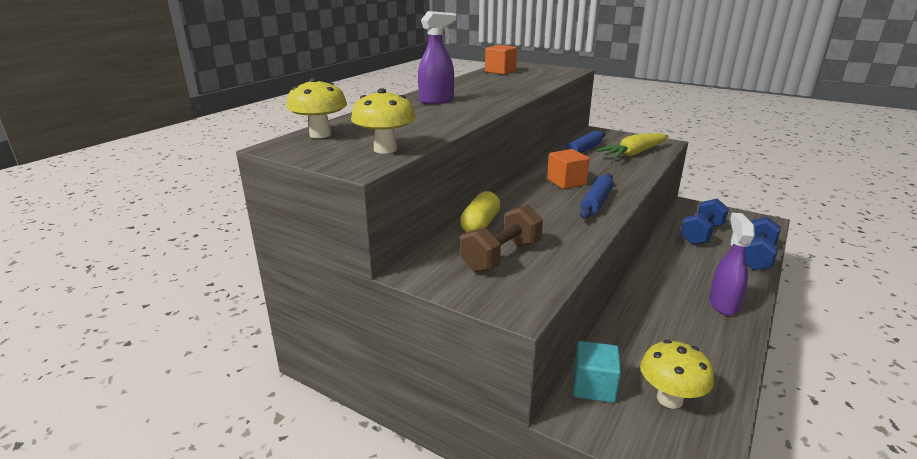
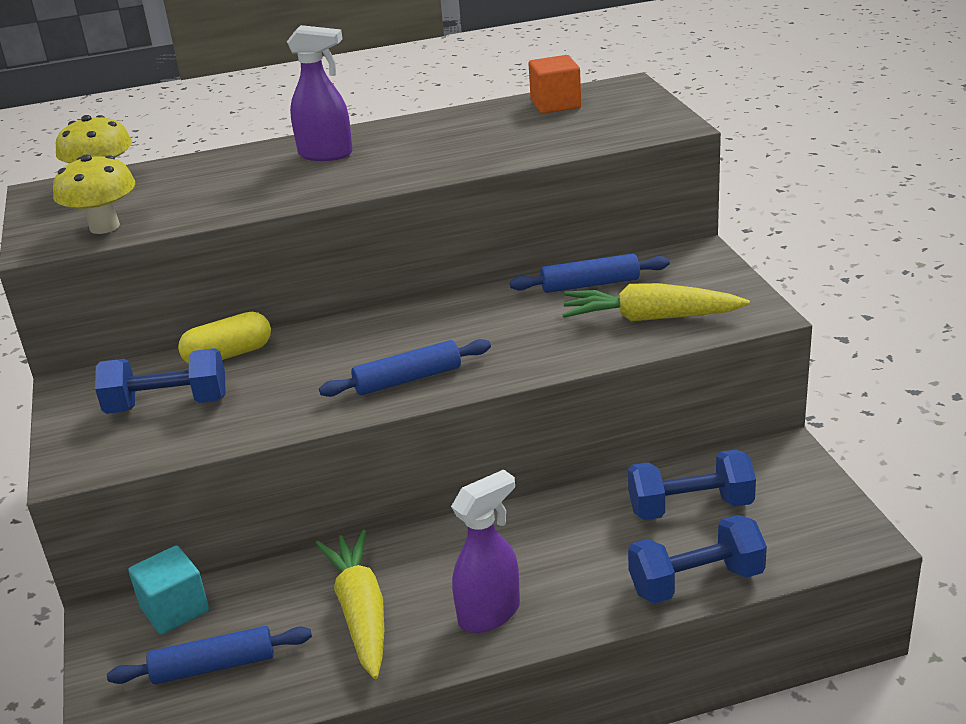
camera: 45 degrees right, 5 degrees up
(501, 256) = (168, 405): brown dumbbell -> blue dumbbell
(566, 182) = (443, 332): orange cube -> none
(669, 399) = (213, 666): yellow mushroom -> blue rolling pin
(678, 333) = (361, 612): none -> yellow carrot

